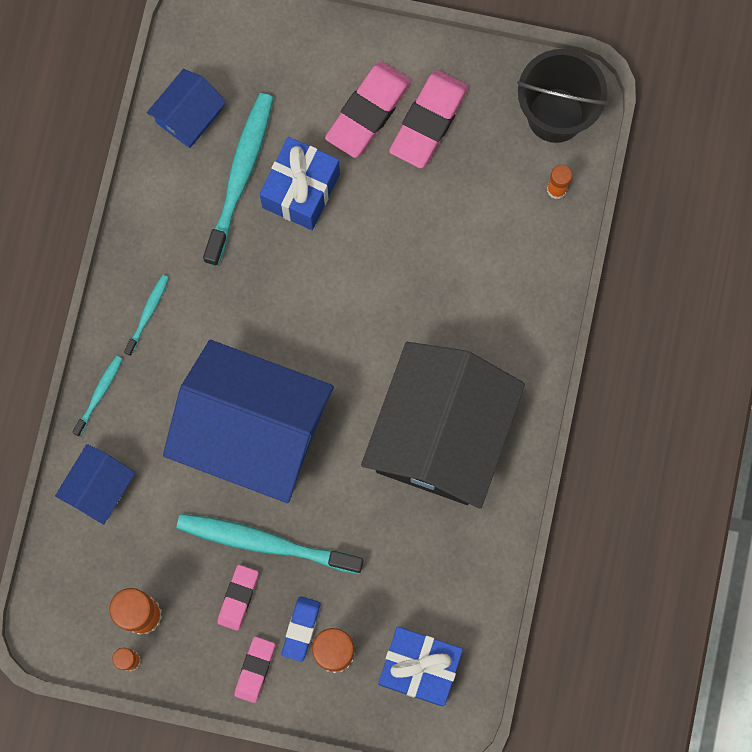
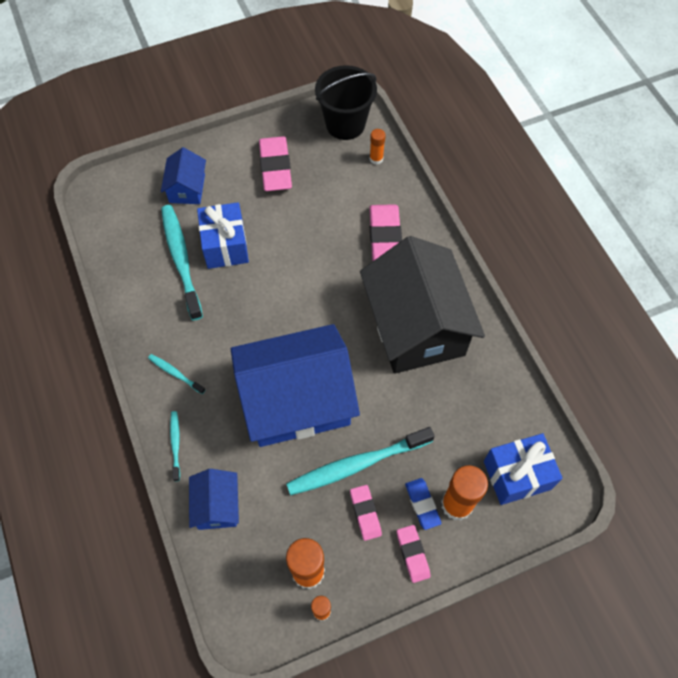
camera: 35 degrees left, 15 degrees down
(148, 313) = (175, 373): turquoise toothbrush -> turquoise toothbrush turned 45 degrees counterclockwise
(189, 116) = (124, 246): blue house -> blue house (187, 188)
(368, 112) = (236, 182): pink eraser -> pink eraser (385, 237)

